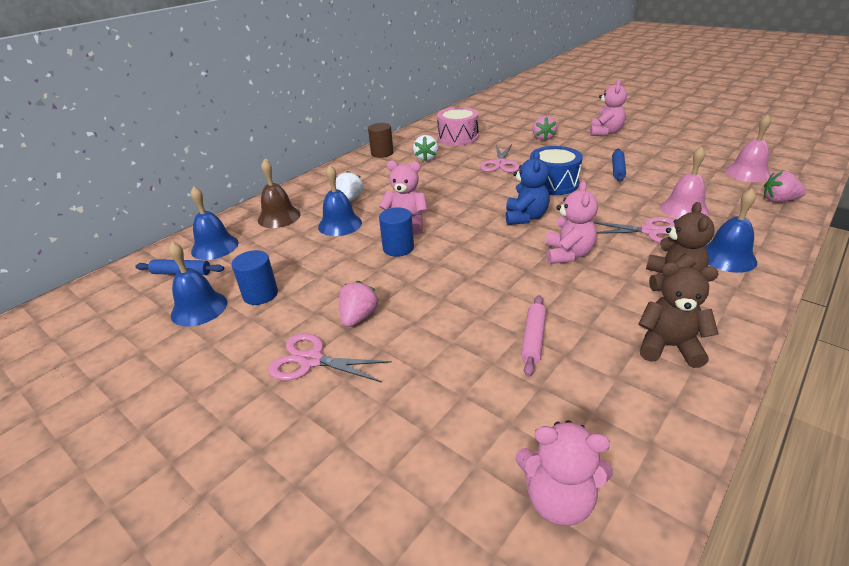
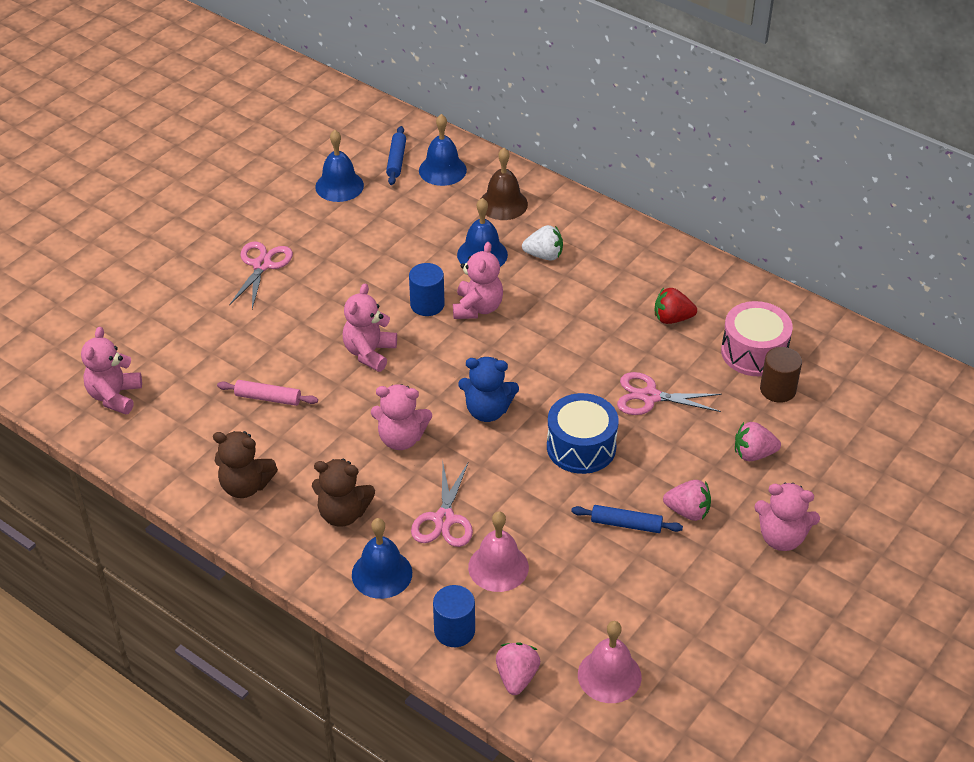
camera: 85 degrees right, 10 degrees up
(260, 294) = (355, 219): blue cylinder -> blue cylinder (454, 630)
(359, 317) = (313, 286): pink strawberry -> pink strawberry (688, 511)
(382, 153) = (690, 272): brown cylinder -> brown cylinder (778, 389)
(426, 158) = (672, 318): white strawberry -> red strawberry
(461, 276) = (369, 353): none -> pink teddy bear
(669, 346) = (245, 486): brown teddy bear -> brown teddy bear turned 90 degrees clockwise

